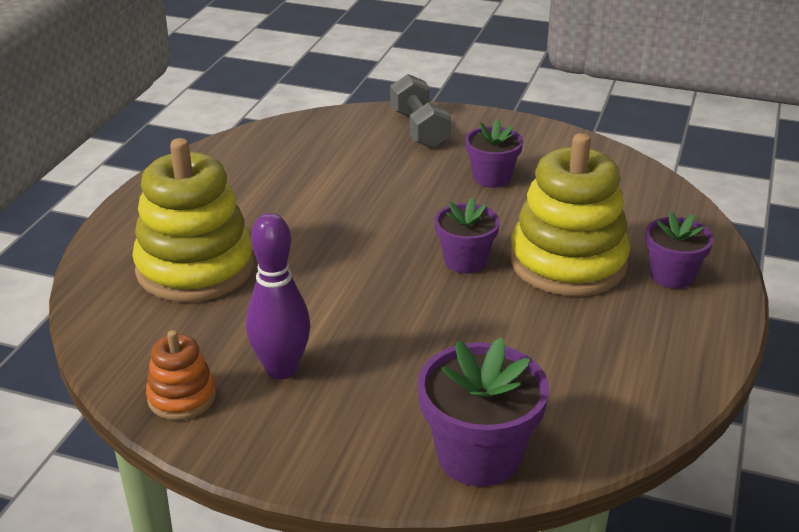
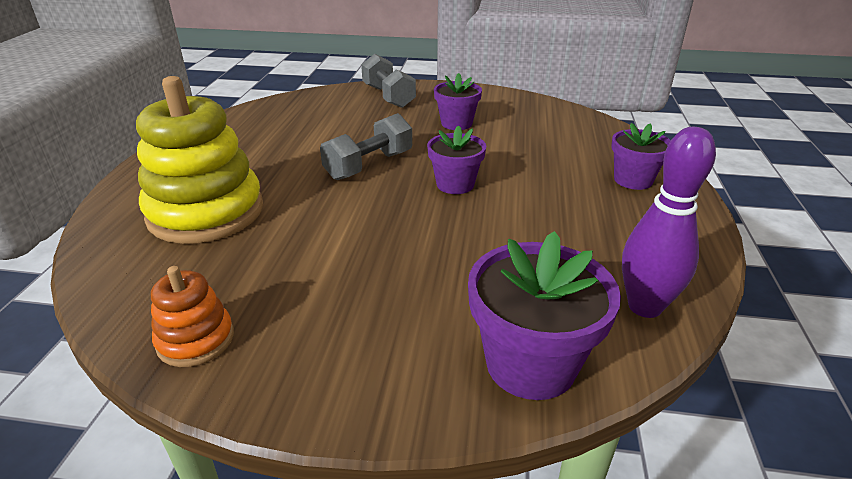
camera: 10 degrees left, 0 degrees up
(281, 369) = (302, 297): purple bowling pin -> purple bowling pin (644, 306)
(375, 227) = (369, 165): none -> grey dumbbell
(568, 262) = (543, 178): yellow stacking toy -> none

